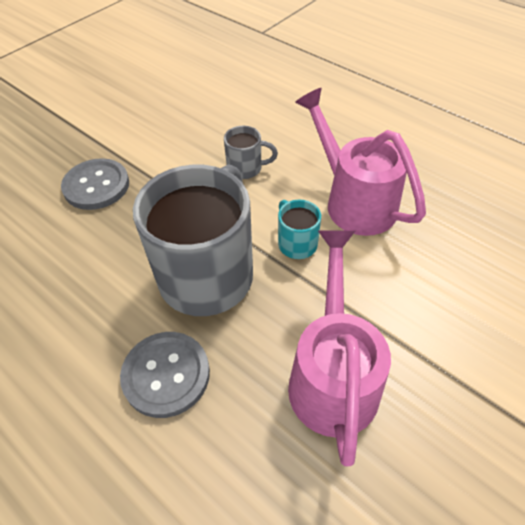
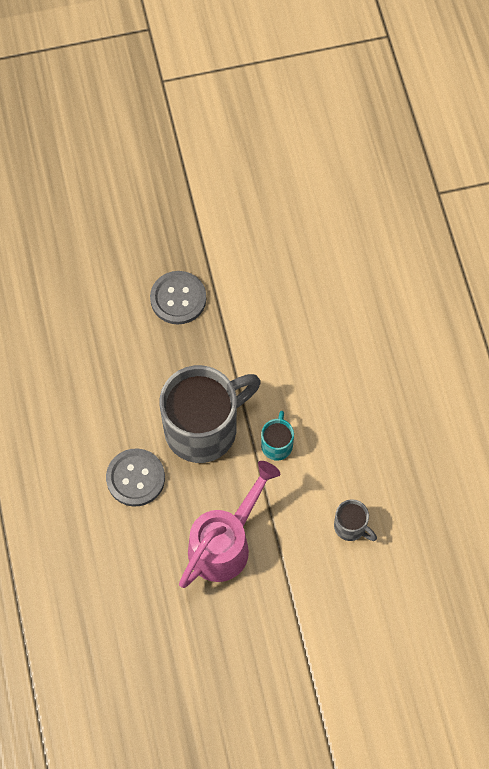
camera: 35 degrees right, 15 degrees up
(246, 168) = (294, 355): grey mug -> grey mug (351, 527)
(354, 201) = (345, 438): pink watering can -> none

